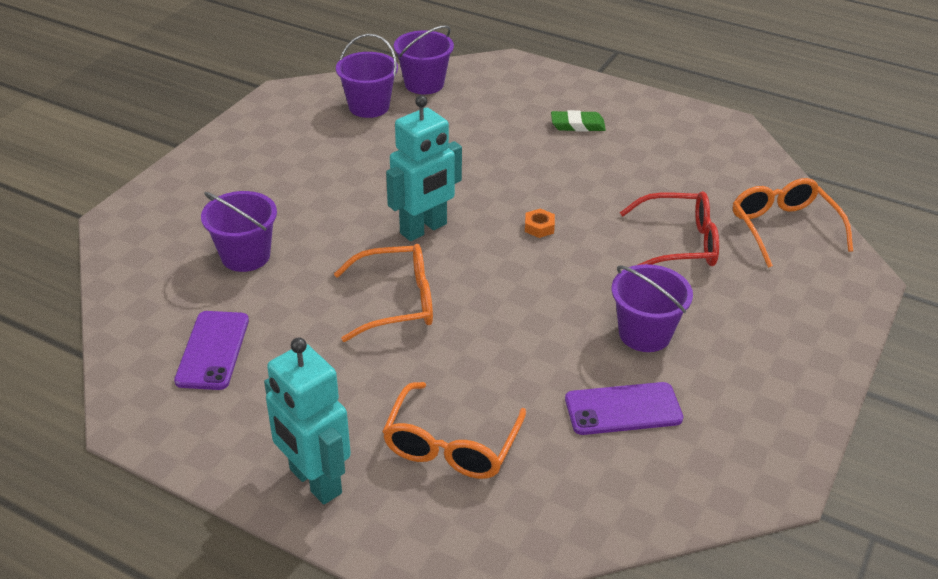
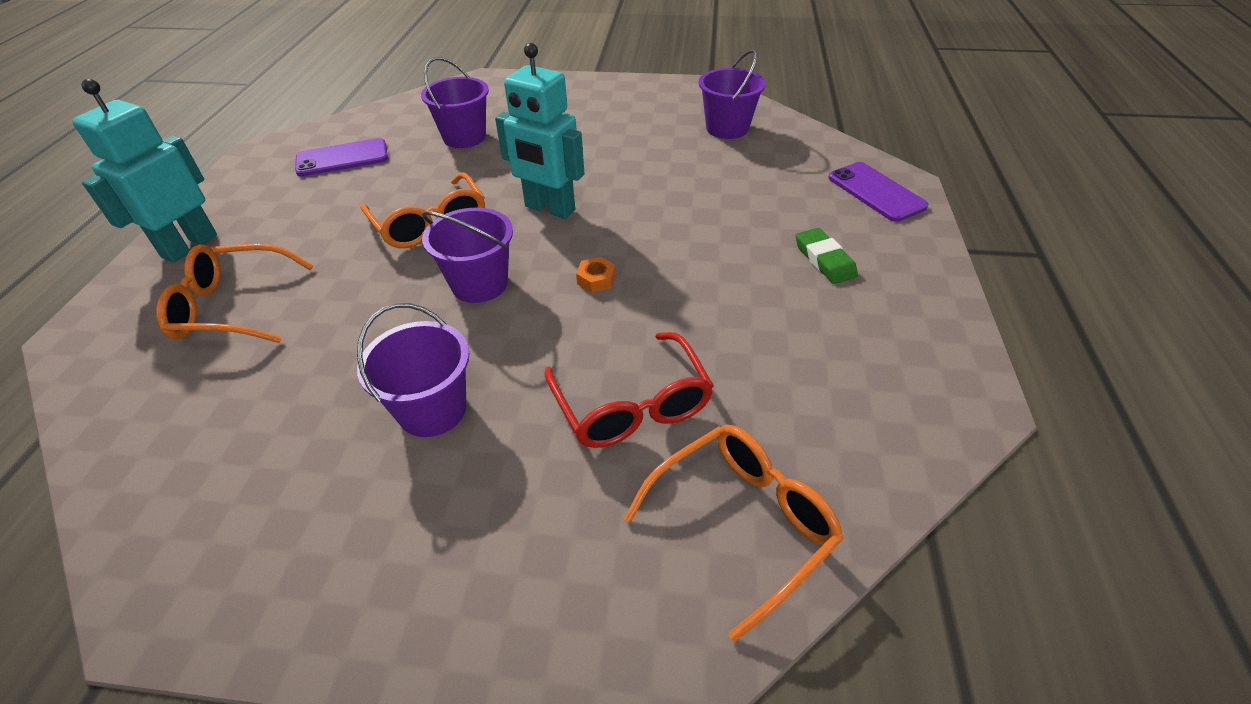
camera: 70 degrees right, 5 degrees up
(424, 84) = (798, 144): purple bucket -> purple bucket (479, 284)
(623, 409) = (292, 419): purple phone -> purple phone (876, 192)

